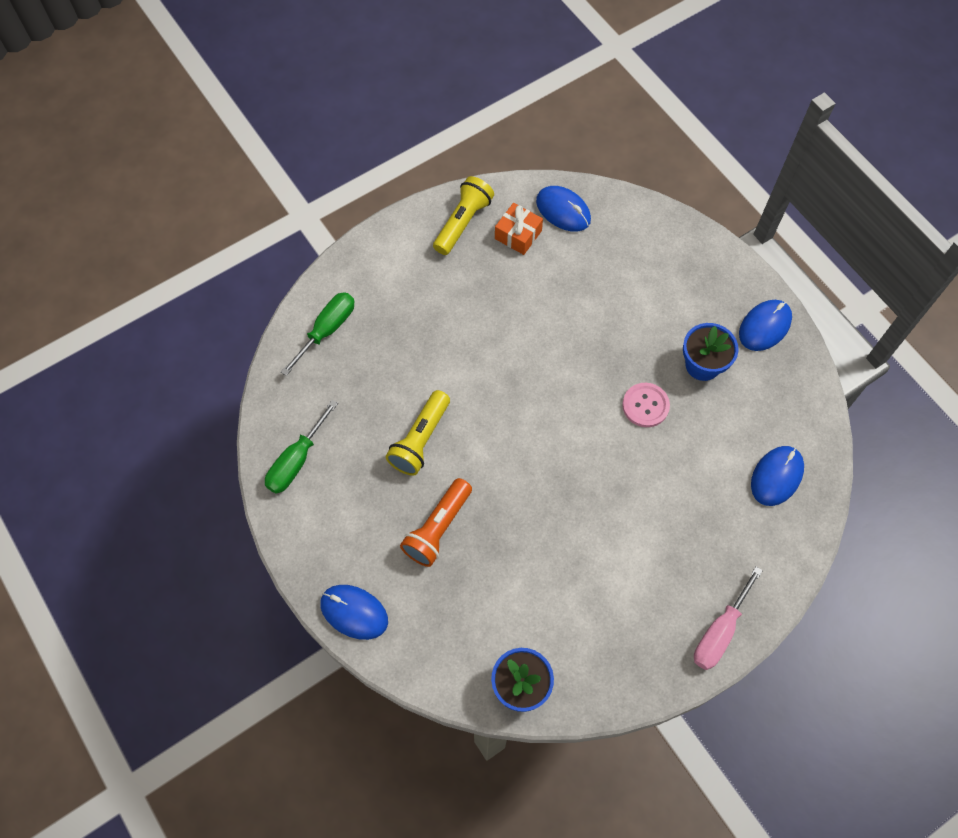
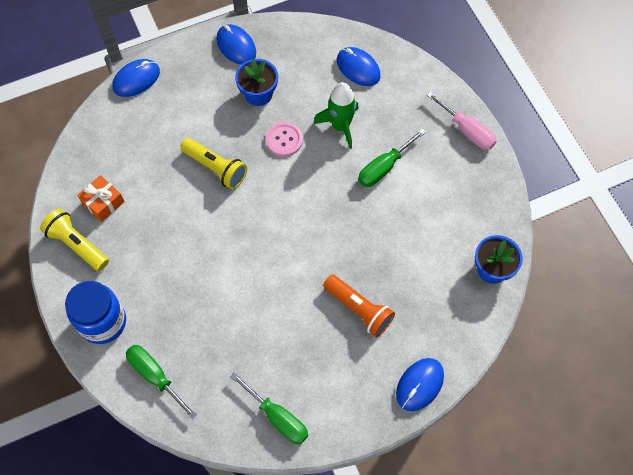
camera: 80 degrees left, 0 degrees up
(379, 267) = (103, 322): none -> blue jar
(420, 440) = (279, 311): yellow flashlight -> yellow flashlight (216, 168)
(563, 211) = (90, 163): blue mouse -> blue mouse (136, 79)
(636, 530) = (384, 167): none -> green screwdriver
(682, 468) = (340, 126): none -> green rocket

